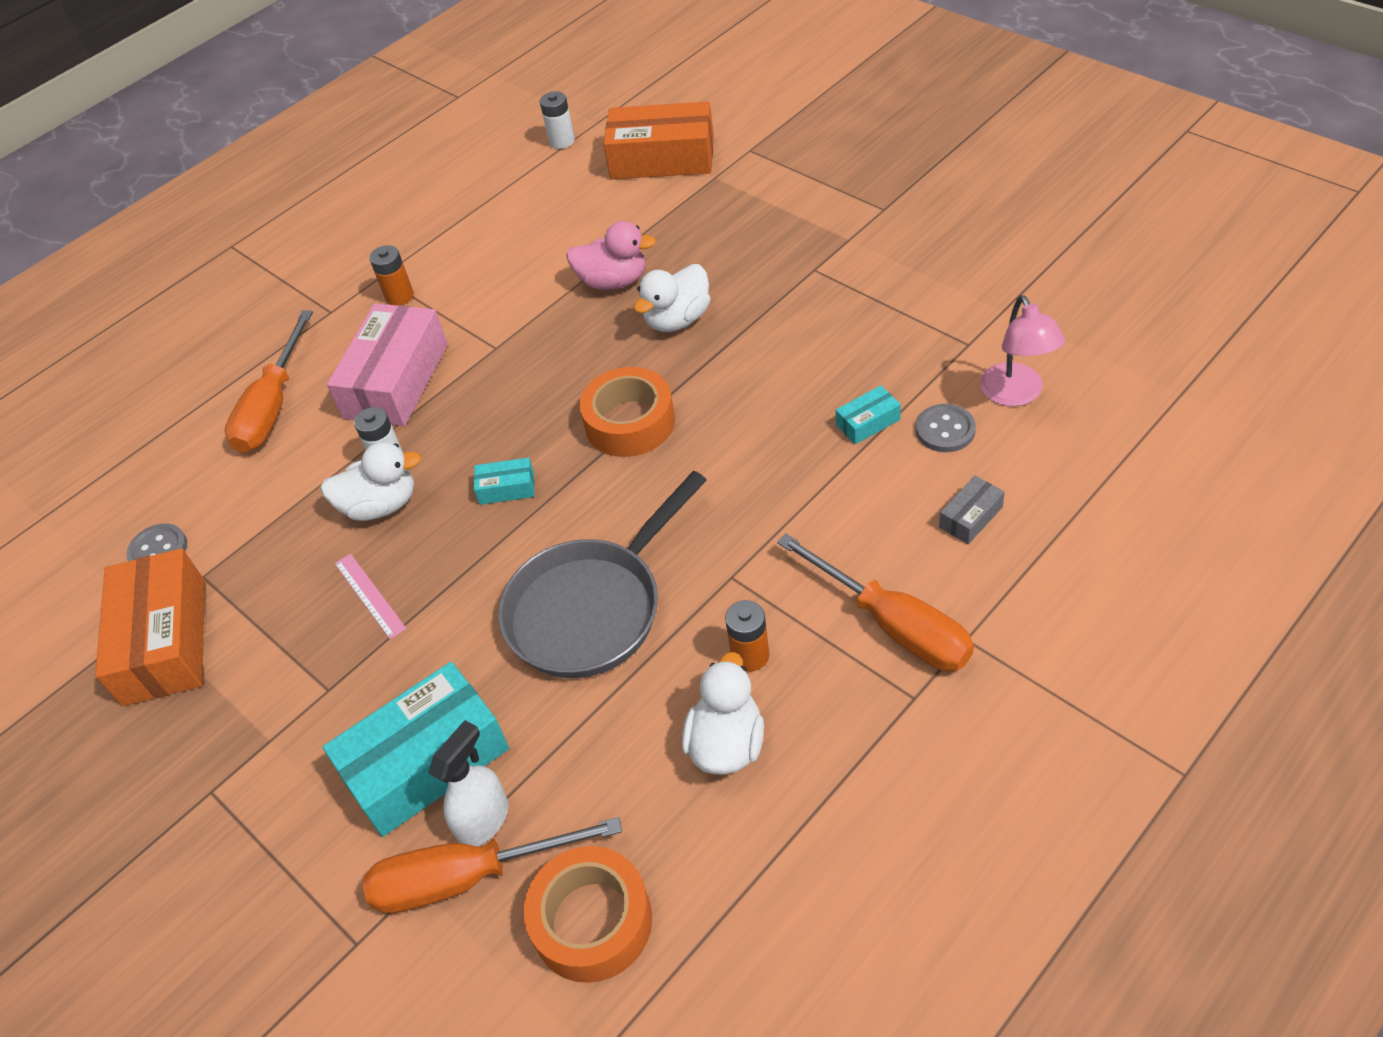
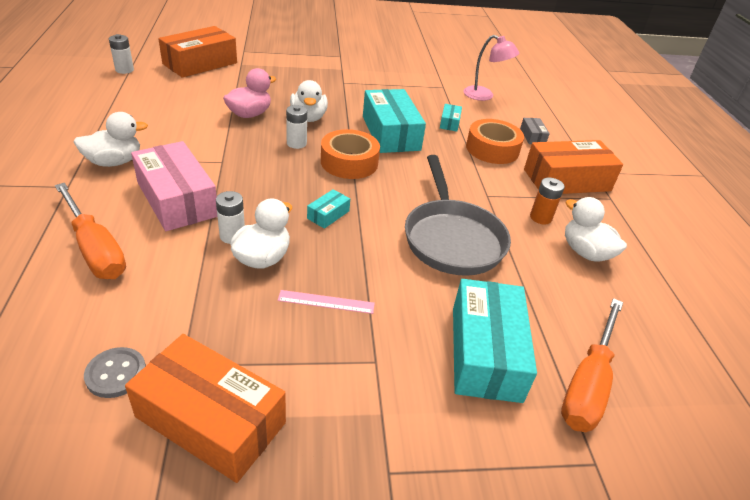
camera: 60 degrees left, 10 degrees down
(399, 296) = (114, 162): orange battery -> white duck
(484, 820) = (552, 354): white spray bottle -> none
(592, 921) = (657, 354): orange tape -> orange tape (492, 149)
(607, 358) = (296, 143): none -> white battery
(750, 399) = (390, 133): none -> turquoise box
(893, 625) = (566, 180): orange screwdriver -> orange box
(945, 430) = (480, 114): grey button -> none

